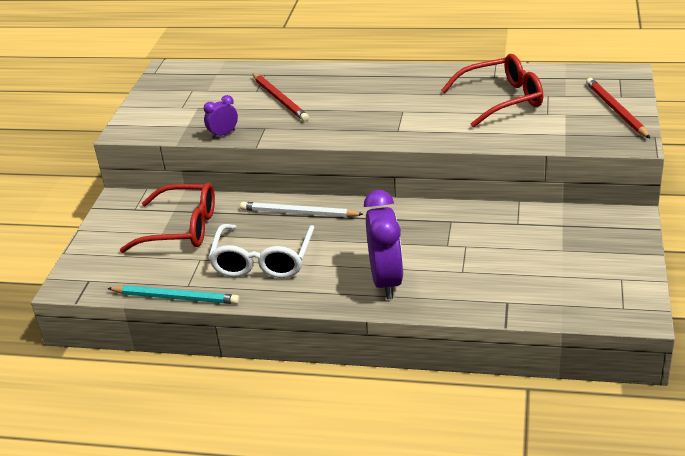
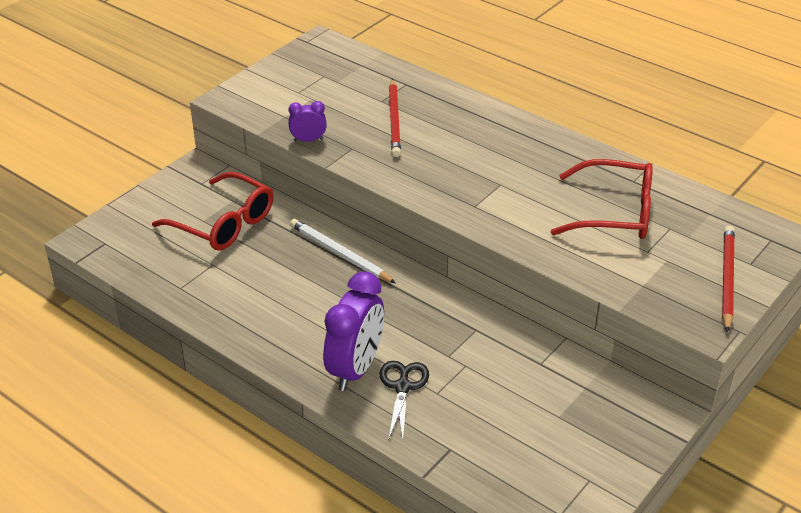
camera: 25 degrees right, 5 degrees up
(176, 297) = (160, 296): turquoise pencil -> none
(262, 262) = (263, 293): white glasses -> none
(433, 278) = (403, 387): none -> black scissors

